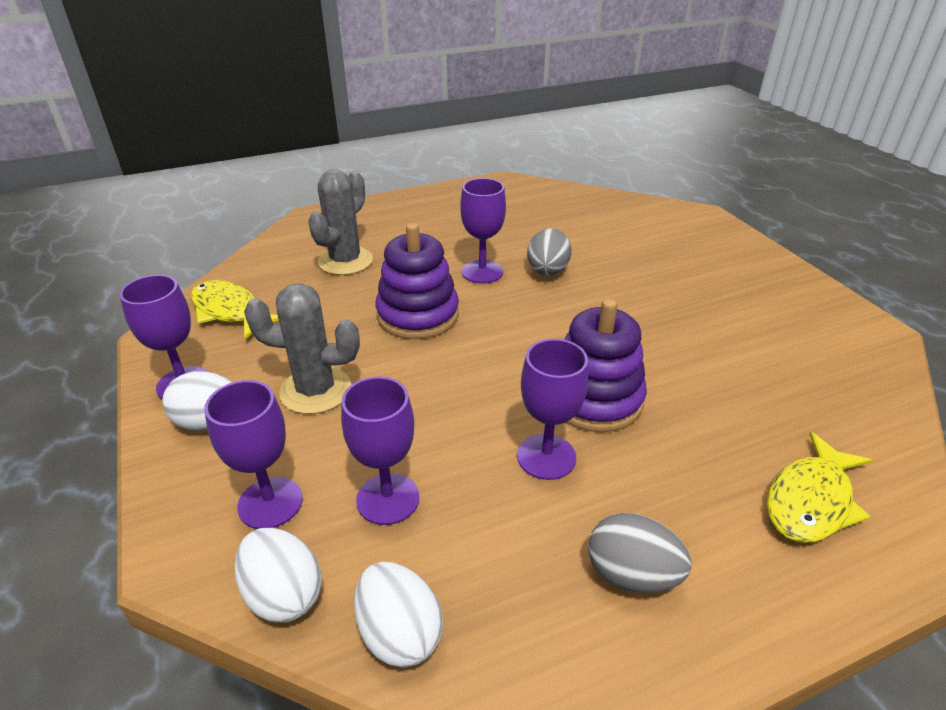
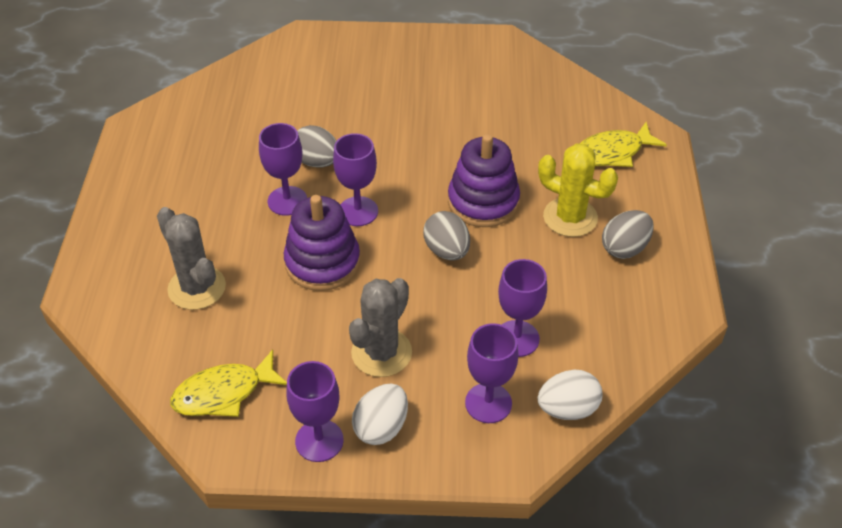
camera: 65 degrees left, 10 degrees up
(399, 633) = (617, 360): white egg -> none
(493, 393) = (447, 251): none -> grey egg
(546, 457) = (522, 247): purple goblet -> purple goblet (358, 211)
(639, 490) = (570, 217): none -> yellow cactus
(811, 501) = (612, 153): yellow fish -> yellow fish turned 90 degrees clockwise

